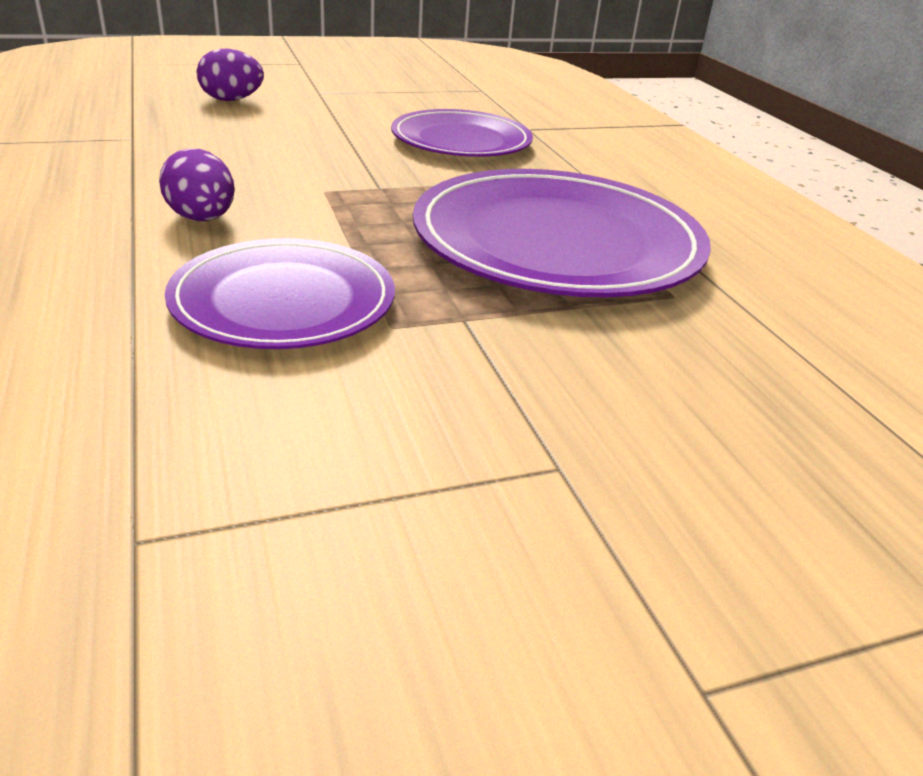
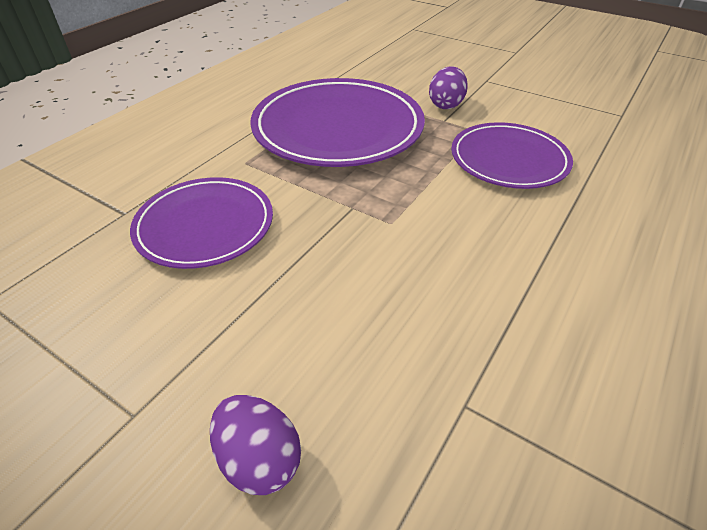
camera: 125 degrees left, 10 degrees up
(202, 219) = (499, 235): purple egg -> purple egg (446, 105)

